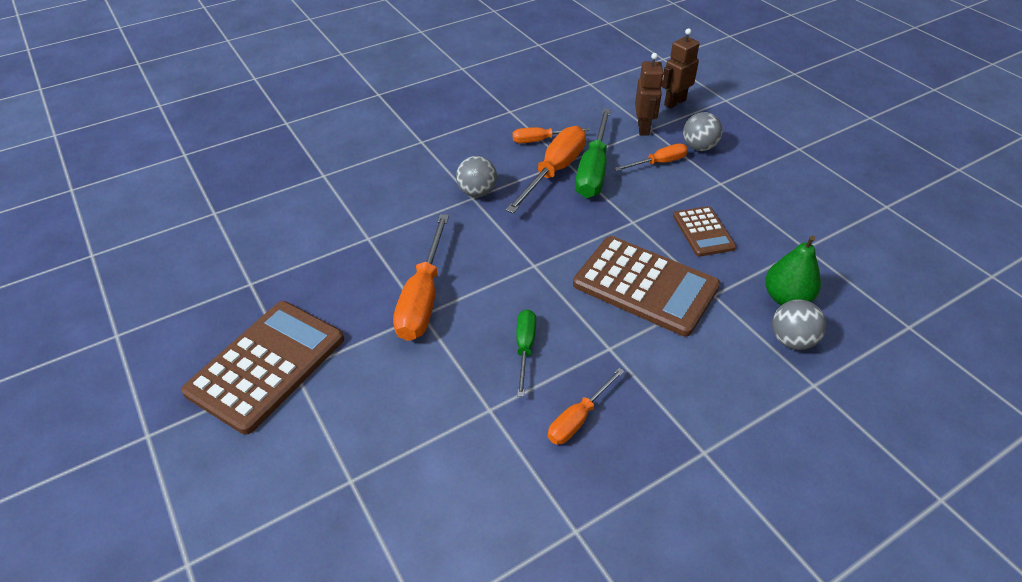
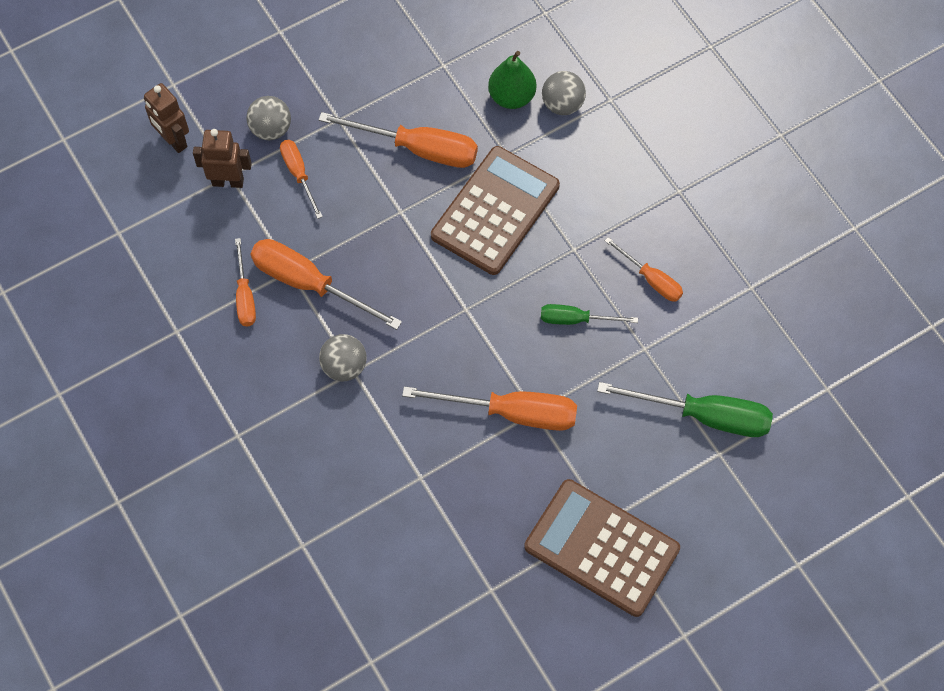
camera: 90 degrees left, 20 degrees up
(593, 170) = (308, 242): green screwdriver -> green screwdriver (704, 416)
(703, 232) = (418, 149): brown calculator -> orange screwdriver

